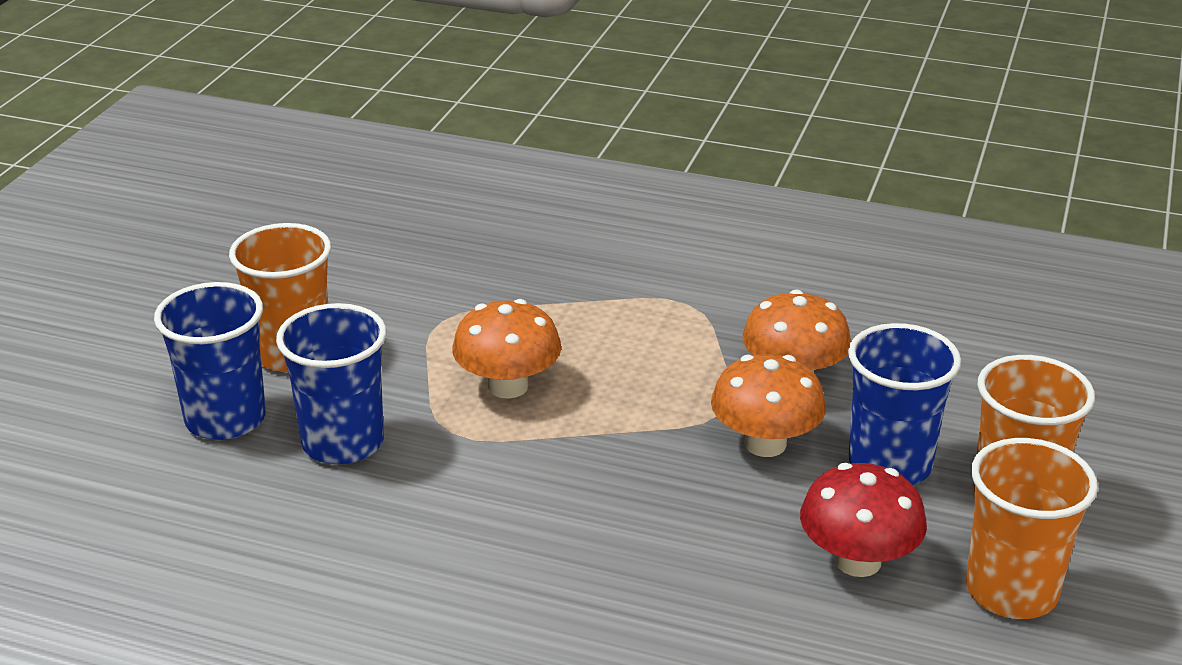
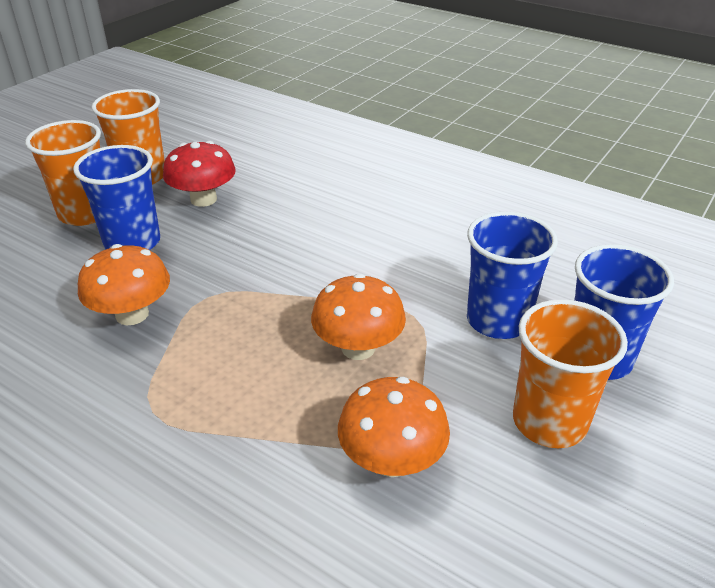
camera: 165 degrees left, 5 degrees up
(765, 444) = (197, 268): orange mushroom -> orange mushroom (392, 460)

